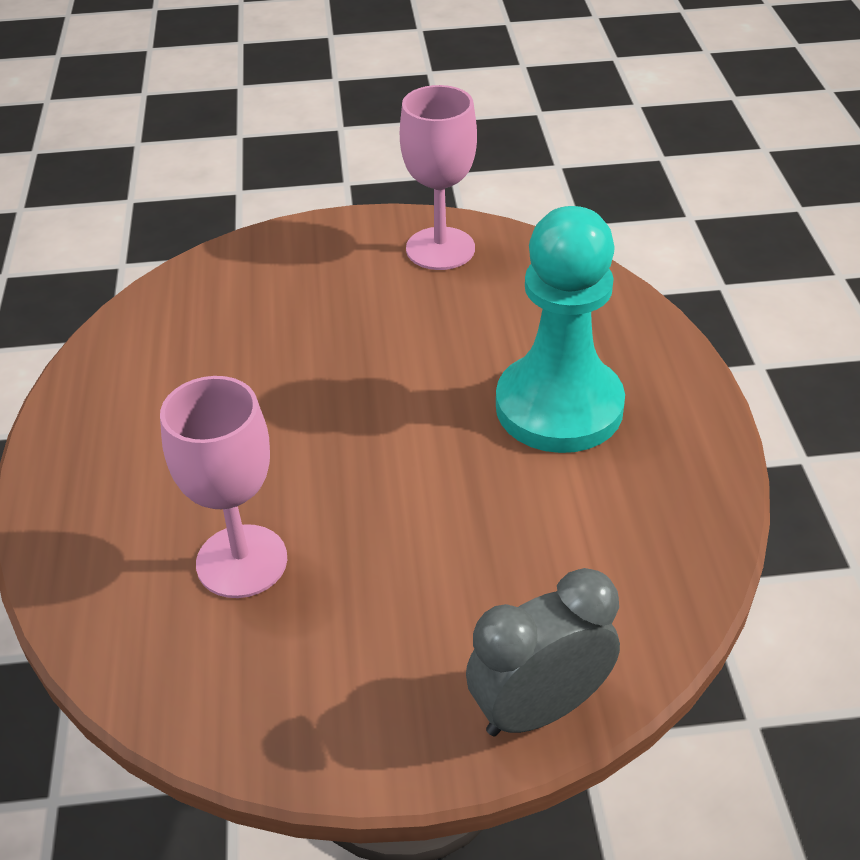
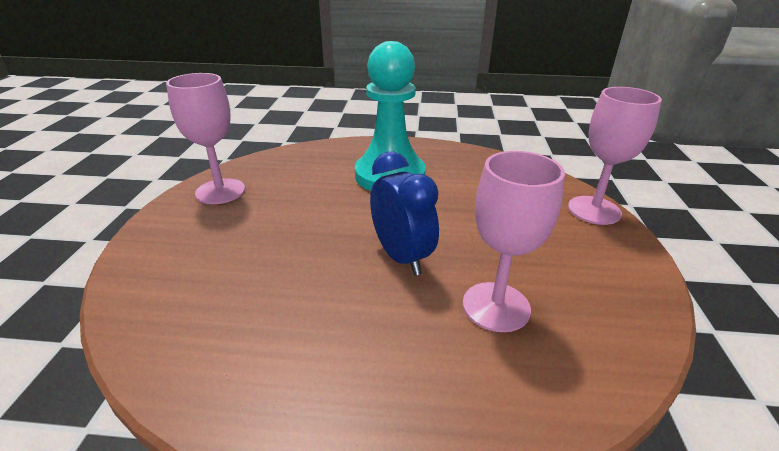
camera: 80 degrees left, 10 degrees down
(329, 455) = (401, 257): none -> blue clock
(539, 709) = (594, 210): grey clock -> pink goblet

